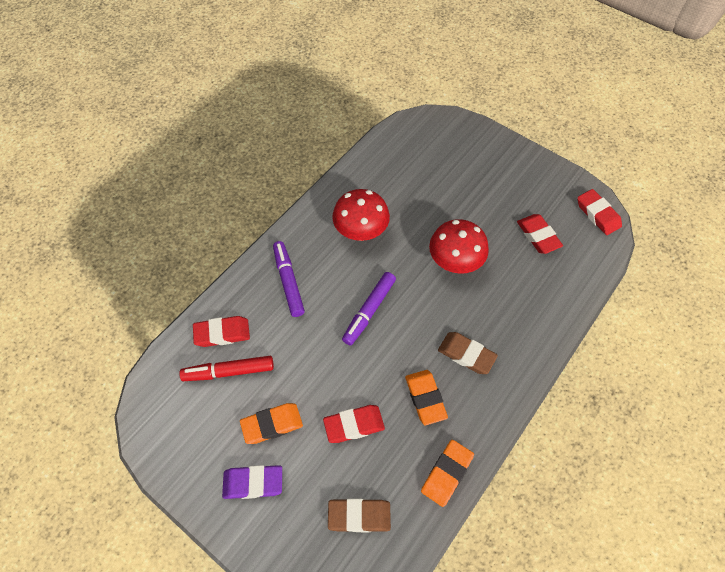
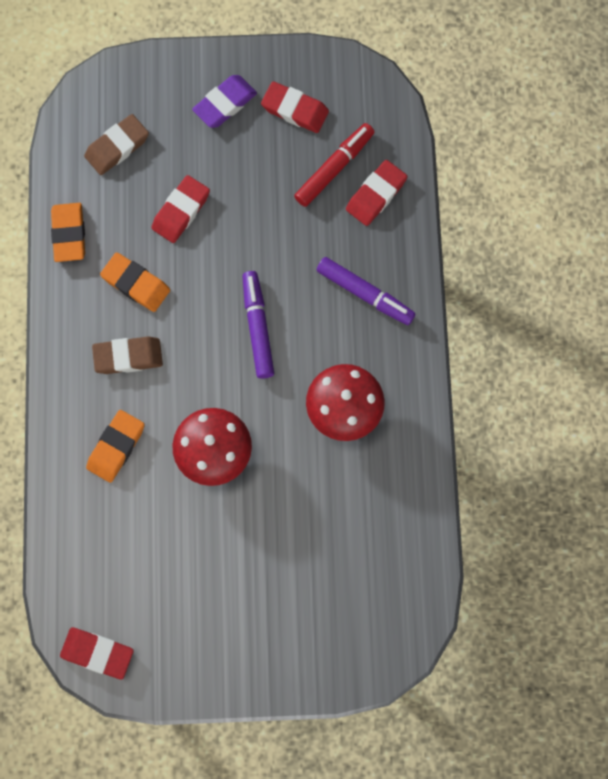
camera: 140 degrees right, 15 degrees up
(272, 424) = (252, 157): orange eraser -> orange eraser (116, 447)
(538, 236) = (147, 563): red eraser -> red eraser (295, 110)

